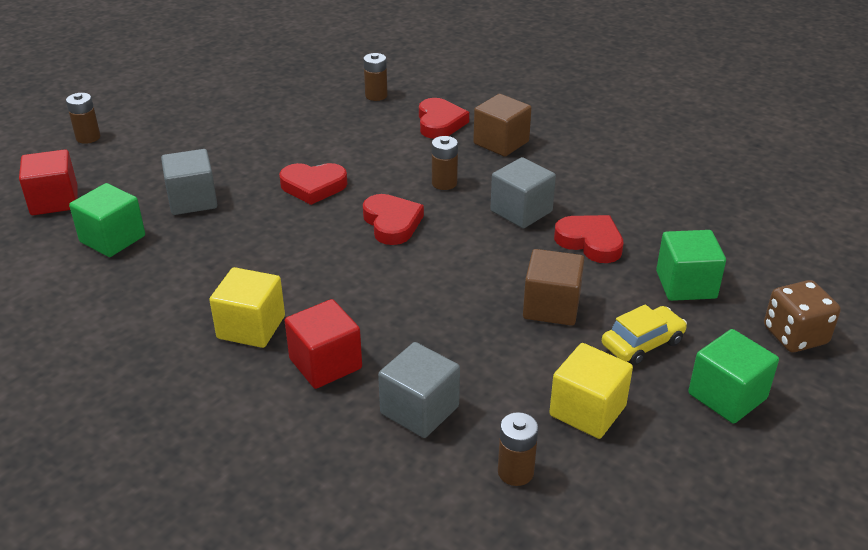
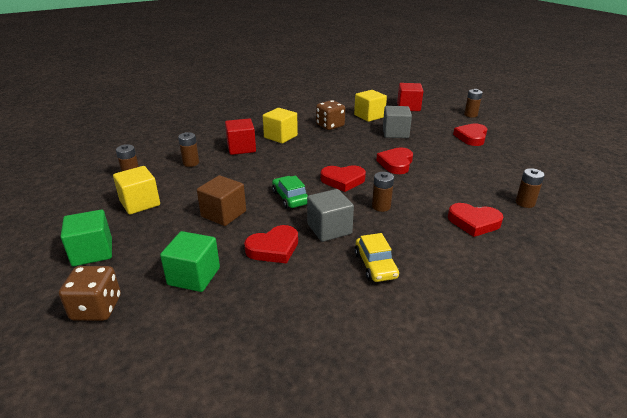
camera: 110 degrees right, 5 degrees down
(112, 239) = (369, 116): green cube -> yellow cube
(176, 277) = (330, 126): none -> brown dice
(189, 133) = (471, 137): none -> red heart
(419, 410) = (191, 163): grey cube -> brown battery
(470, 258) = (290, 198): none -> green car
(501, 143) = (433, 244): brown cube -> none
(642, 343) = (163, 236): yellow car -> yellow car (375, 265)

